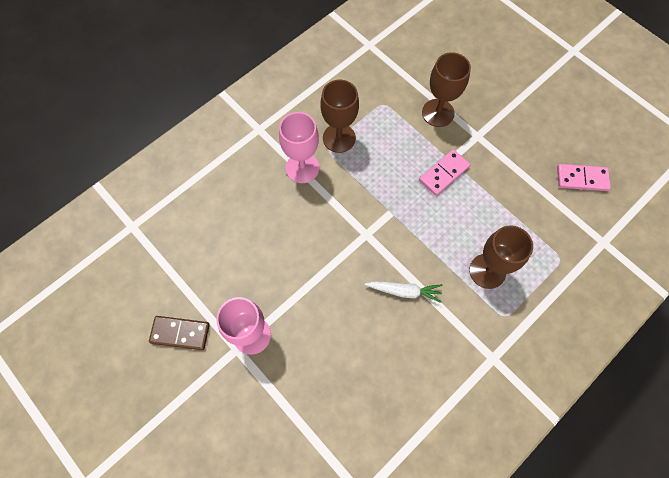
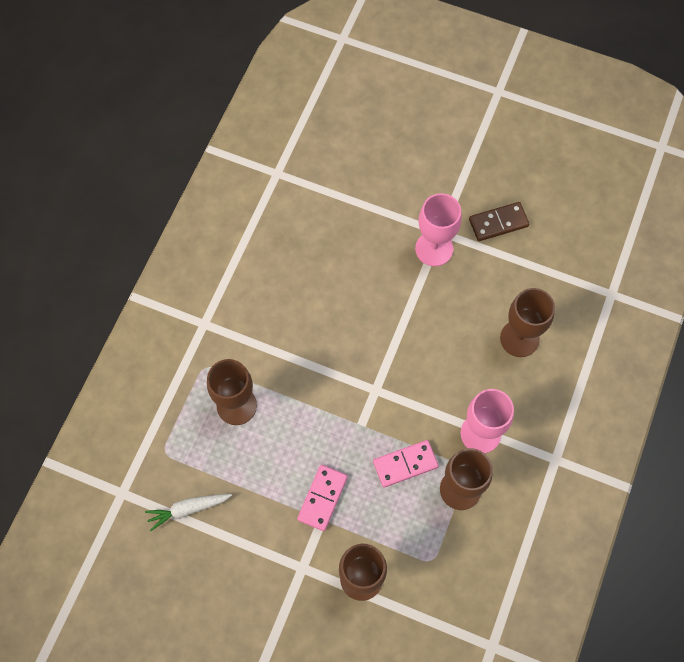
camera: 155 degrees right, 0 degrees up
(228, 224) = (519, 338): none -> brown goblet
(404, 291) = (312, 348): white carrot -> white carrot (188, 509)
(582, 179) = (163, 563): pink domino -> pink domino (405, 464)

